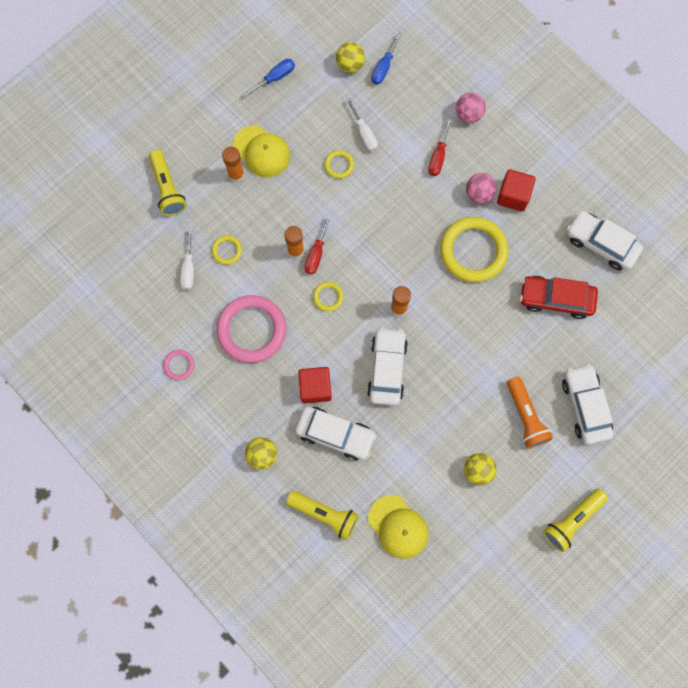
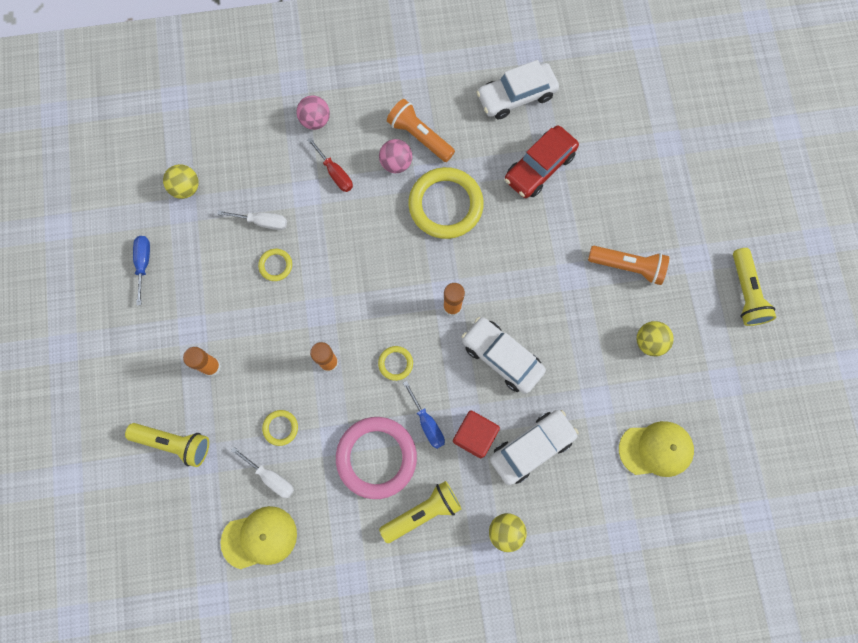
camera: 55 degrees left, 0 degrees up
(179, 365) = (361, 553): pink ring -> none
(261, 151) = (207, 327): yellow cap -> yellow cap (259, 538)
(316, 253) = (346, 345): red screwdriver -> none
(325, 514) = (601, 510): yellow flashlight -> yellow flashlight (422, 512)
(384, 67) = (212, 160): blue screwdriver -> blue screwdriver (427, 423)
(513, 196) = (420, 136): red cube -> orange flashlight
(585, 406) = (651, 211): white car -> none

